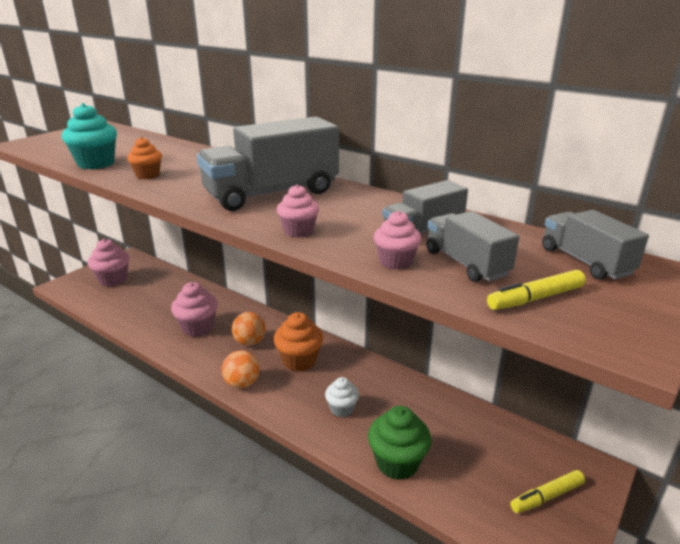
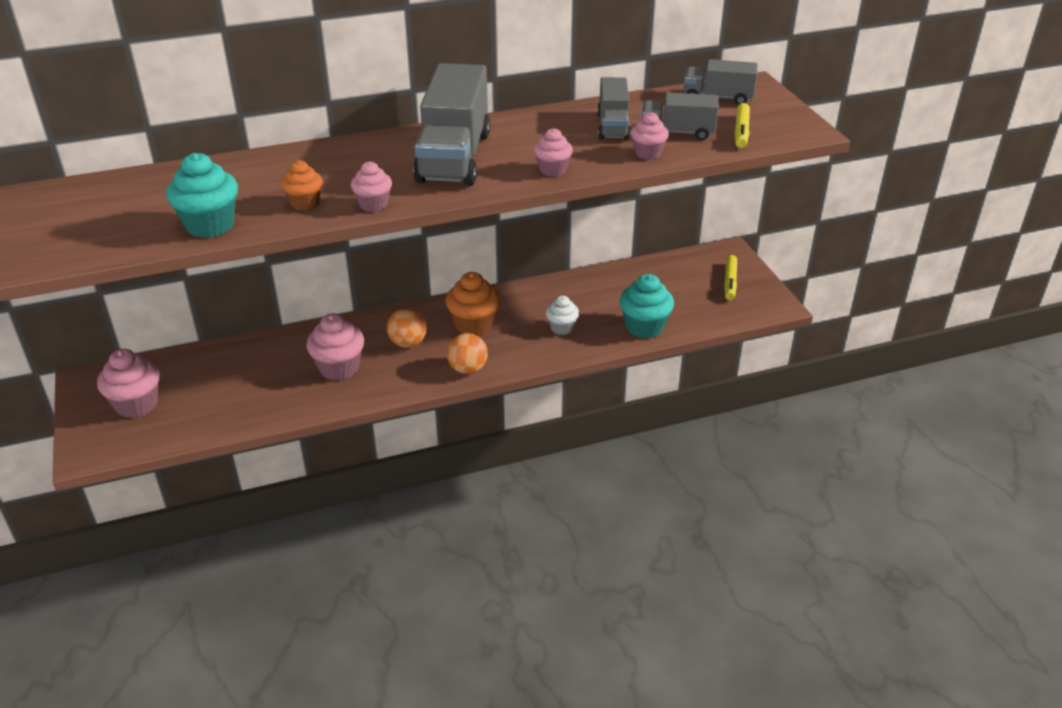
camera: 55 degrees left, 10 degrees up
(165, 192) = (373, 204): none -> pink cupcake
(397, 463) = (644, 327): green cupcake -> turquoise cupcake

